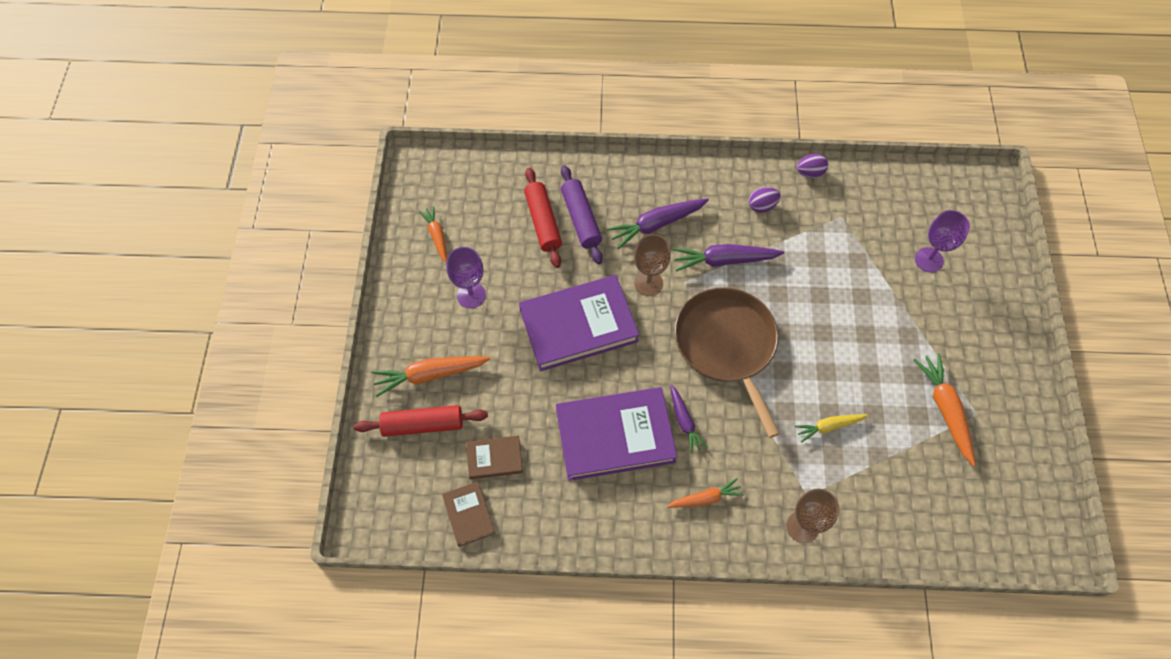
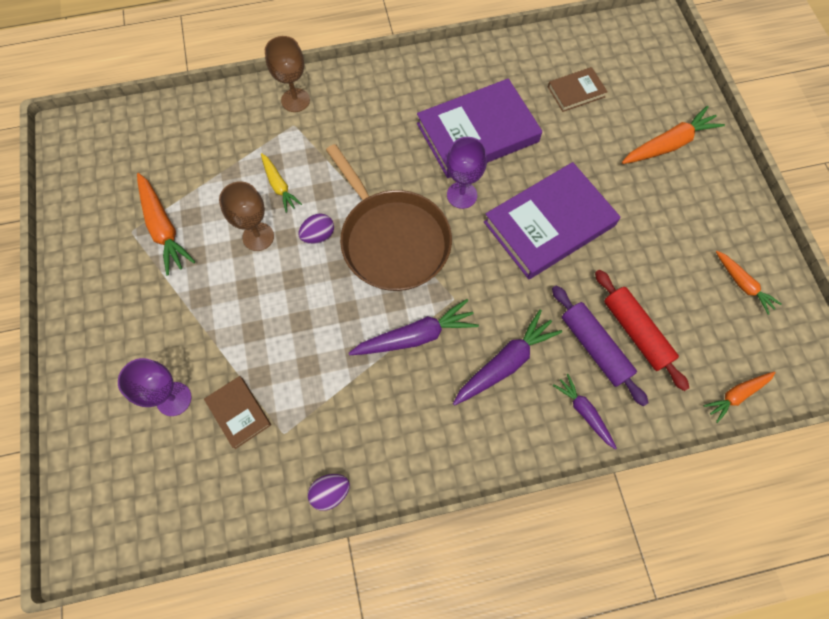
camera: 165 degrees right, 5 degrees up
(423, 424) = (651, 103): red rolling pin -> none
(469, 514) = (577, 48): brown book -> brown book (238, 413)
(471, 295) = (671, 228): purple goblet -> purple goblet (462, 195)
(648, 283) = (492, 287): brown goblet -> brown goblet (258, 237)
(684, 421) = (417, 159): purple carrot -> purple carrot (584, 412)
(705, 498) = (383, 102): orange carrot -> orange carrot (736, 395)
(762, 206) = (384, 423): purple egg -> purple egg (318, 235)
(829, 426) = (279, 186): yellow carrot -> yellow carrot turned 90 degrees clockwise

